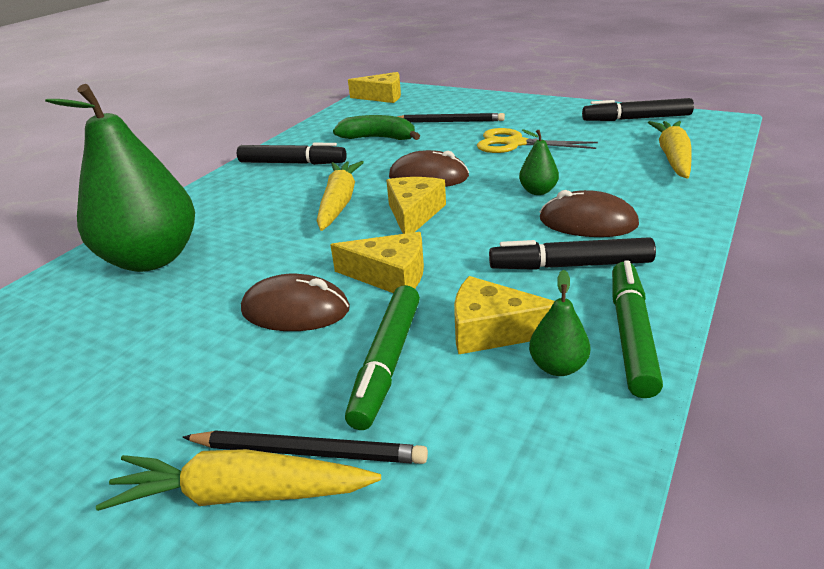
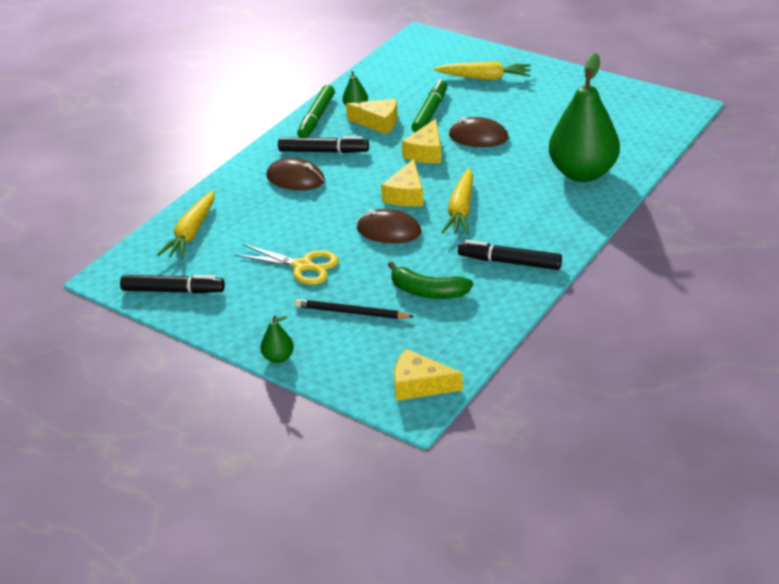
camera: 175 degrees left, 5 degrees up
(308, 451) = (462, 87): black pencil -> none
(390, 275) = (426, 152): yellow cheese -> yellow cheese turned 90 degrees counterclockwise
(538, 191) = (312, 207): green pear -> green pear (278, 358)

